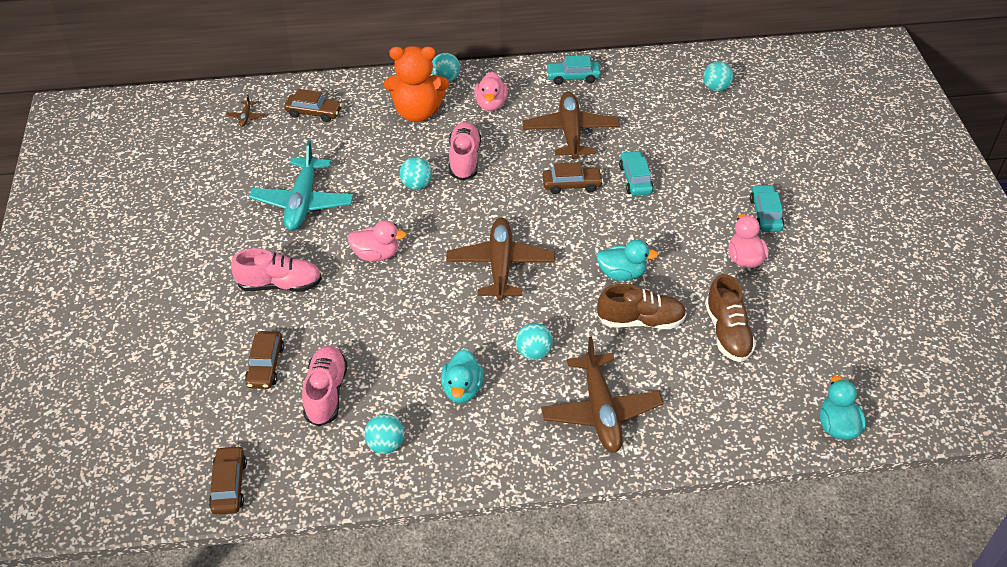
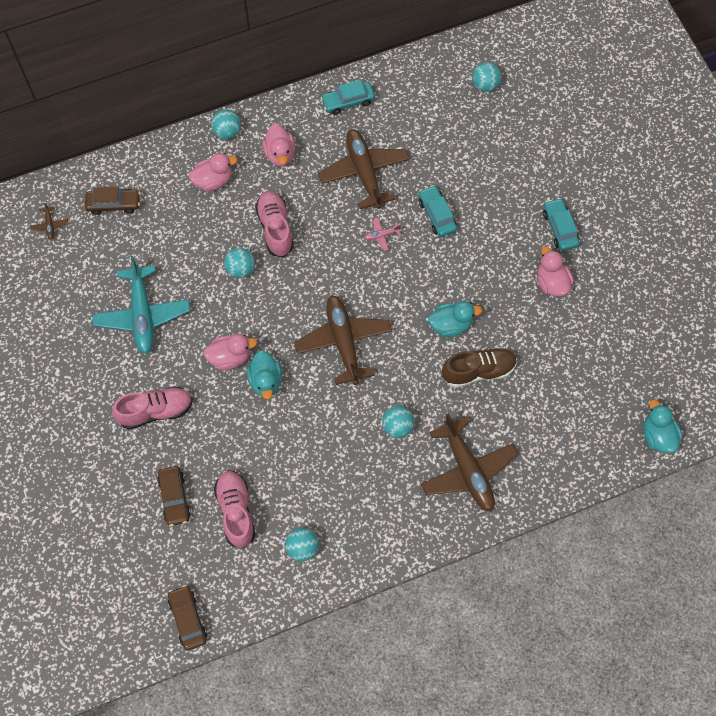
camera: 15 degrees left, 20 degrees up
(417, 112) = (213, 181): orange teddy bear -> pink duck
(462, 389) = (348, 478): turquoise duck -> turquoise duck (265, 381)
(571, 185) = (381, 235): brown car -> pink plane
(727, 332) = (553, 365): brown shoe -> none

